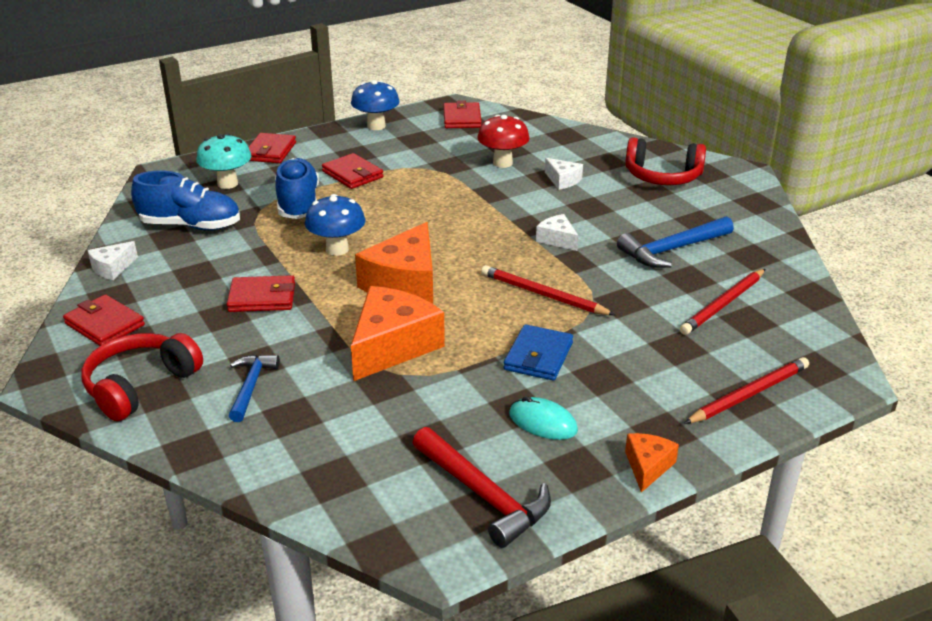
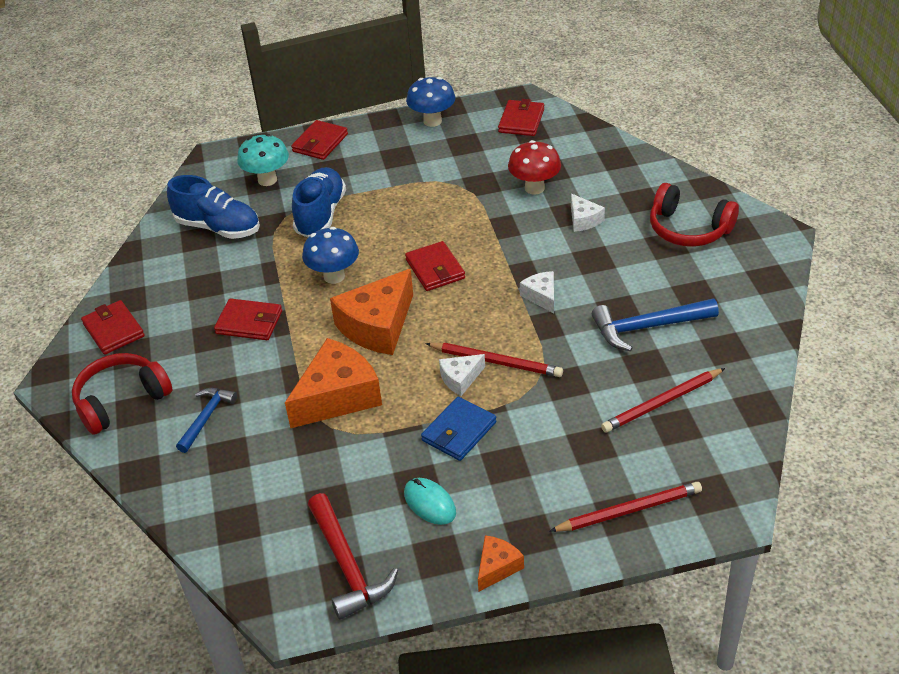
camera: 20 degrees right, 10 degrees up
(112, 268) = (138, 268): white cheese -> white cheese (460, 379)
(352, 174) = (384, 184): red wallet -> red wallet (435, 269)
(543, 295) = (496, 361): red pencil -> red pencil turned 150 degrees clockwise

